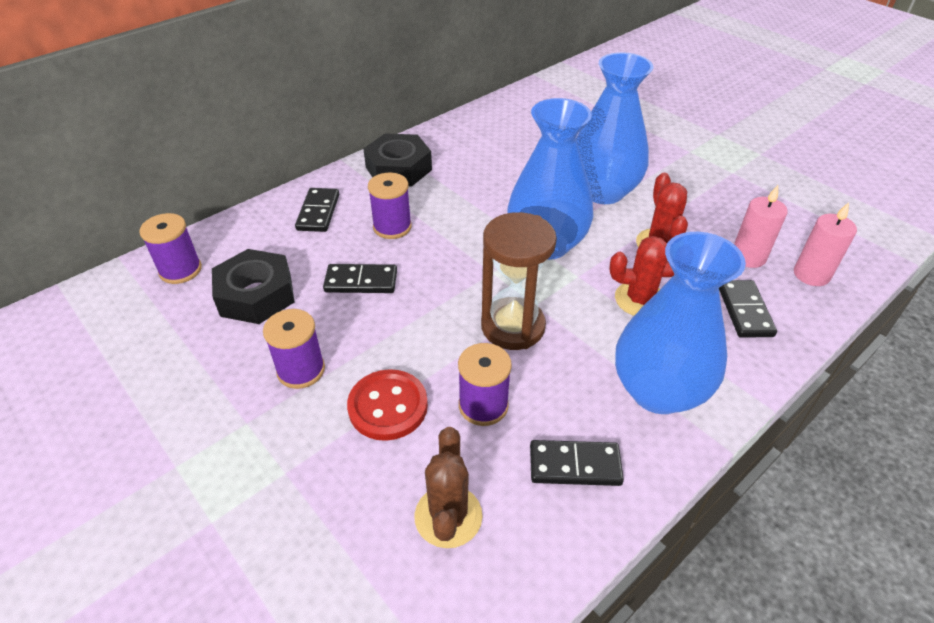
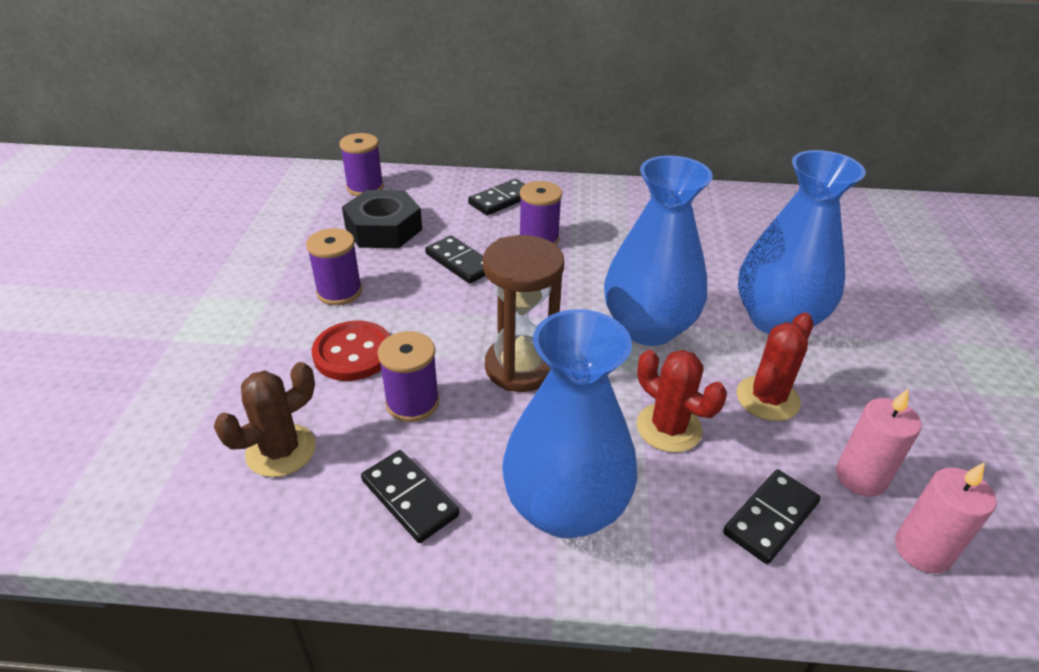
camera: 45 degrees right, 5 degrees down
(398, 168) = (608, 201): black nut -> none

